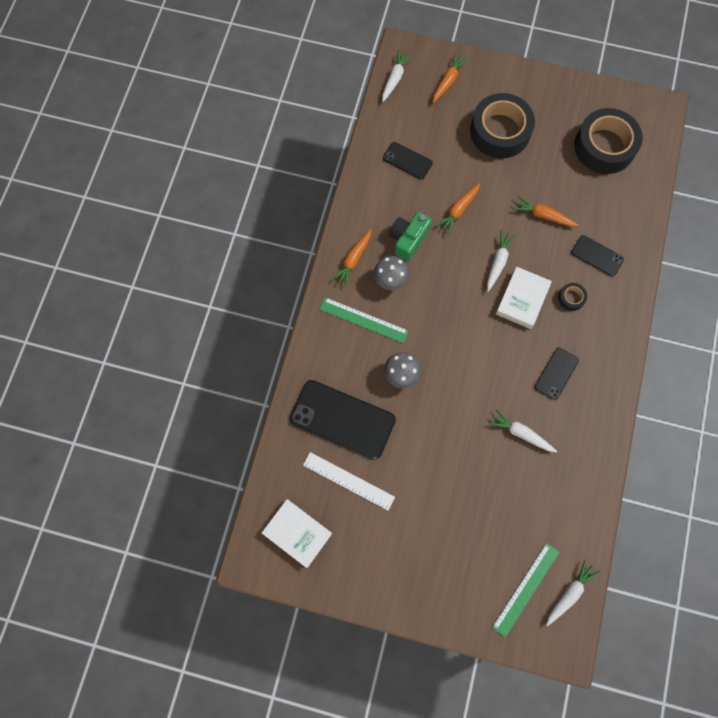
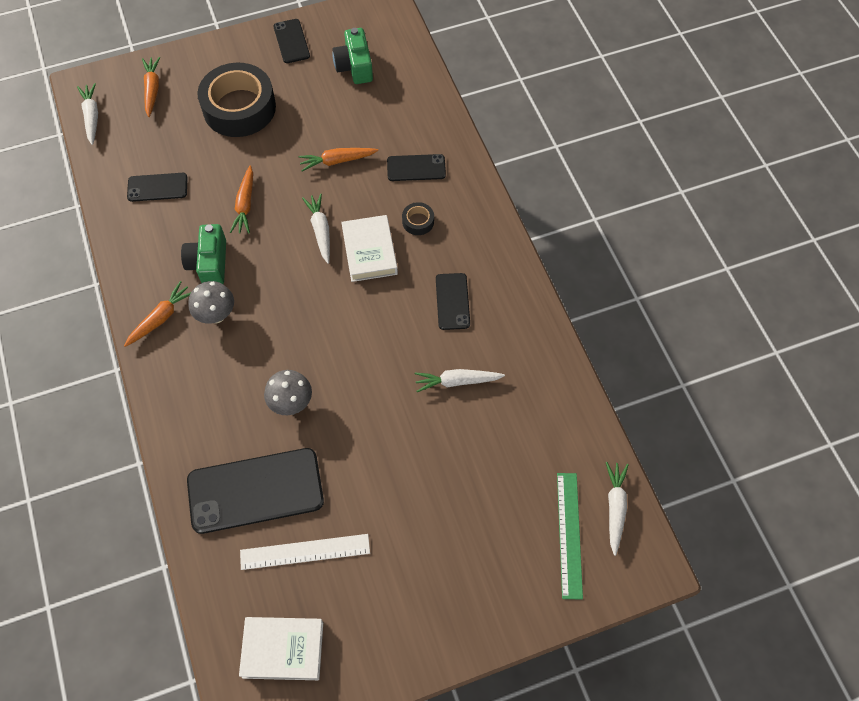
camera: 35 degrees left, 10 degrees down
(353, 260) = (160, 318): orange carrot -> orange carrot turned 135 degrees counterclockwise
(363, 320) = (212, 372): green ruler -> none
(570, 99) = (291, 41): none -> black phone
(604, 146) = (354, 66): black tape -> green camera

